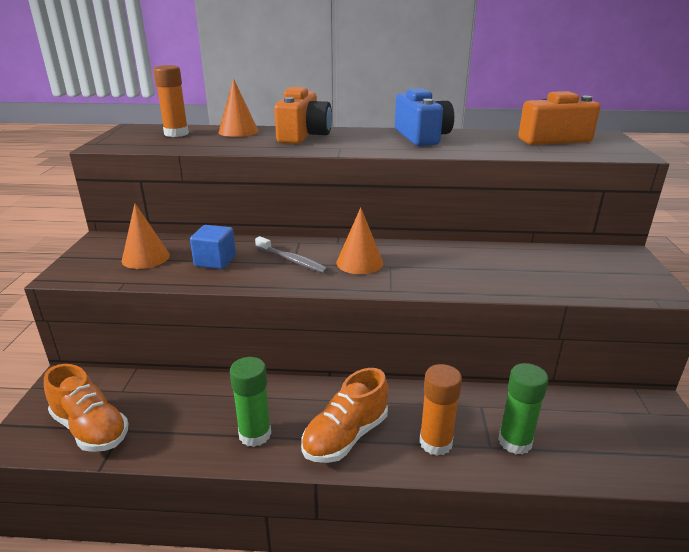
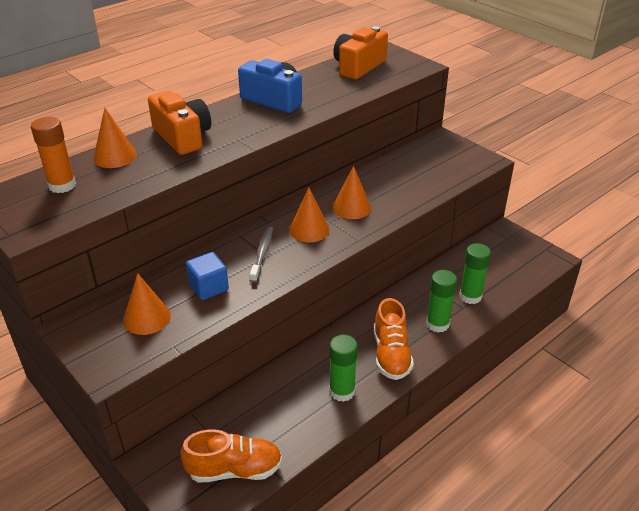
camera: 45 degrees left, 10 degrees up
(292, 260) = (262, 254): grey toothbrush -> grey toothbrush turned 75 degrees counterclockwise
(427, 265) = (352, 207): none -> orange cone
(435, 443) = (437, 324): orange glue stick -> green glue stick

